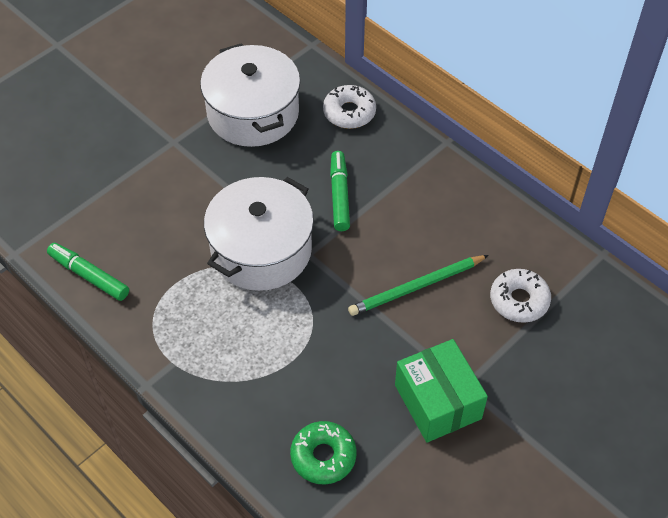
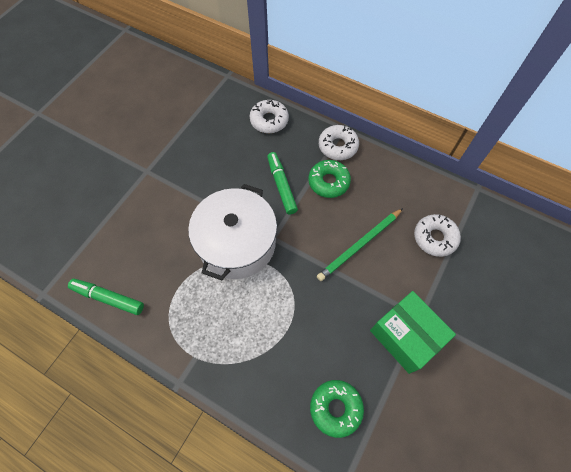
camera: 15 degrees left, 10 degrees up
(253, 113) = (200, 136): white pot -> none
(402, 204) = (328, 182): none -> green donut
(430, 163) = (338, 146): none -> white donut

